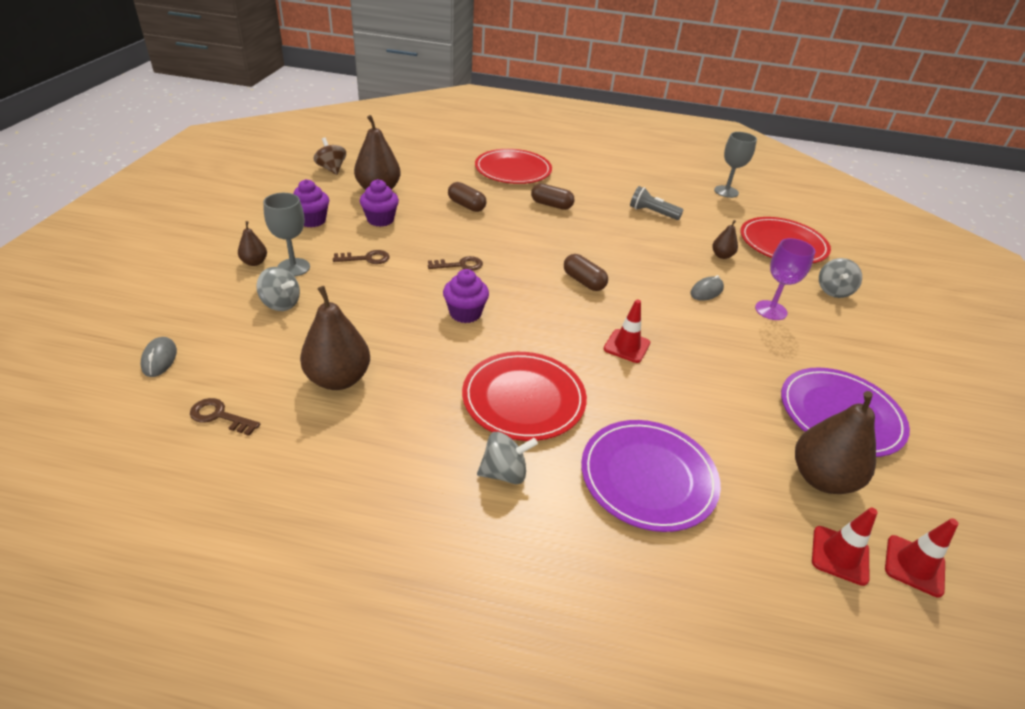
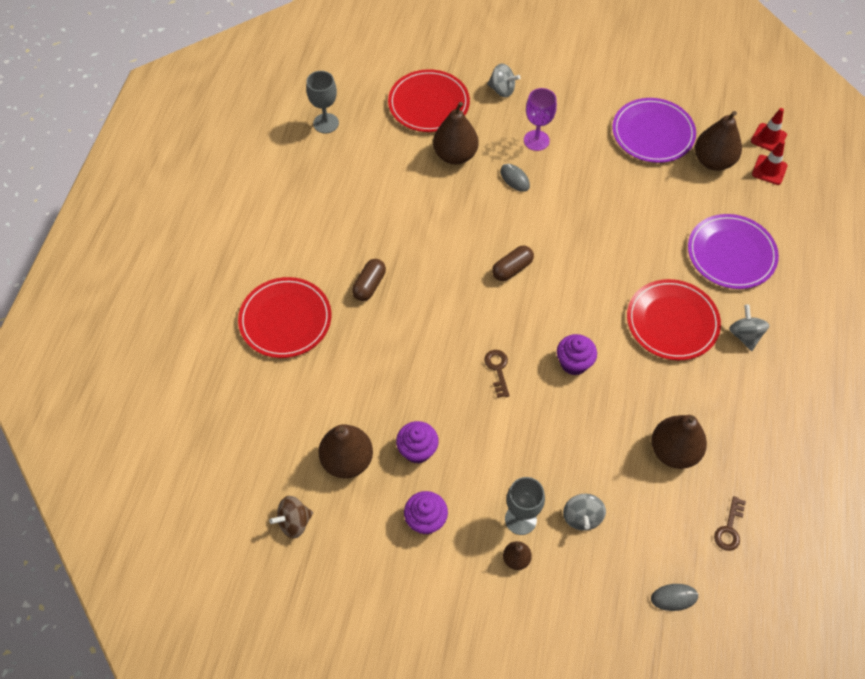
camera: 85 degrees left, 20 degrees up
(281, 304) = (582, 517): grey spinning top -> grey spinning top turned 150 degrees clockwise
(366, 258) = (496, 454): brown key -> none
(466, 205) = (377, 367): brown capsule -> none
(626, 346) = (599, 248): red traffic cone -> none
(652, 213) = (378, 196): grey flashlight -> none
(722, 256) = (455, 155): brown pear -> brown pear, size x1.98

